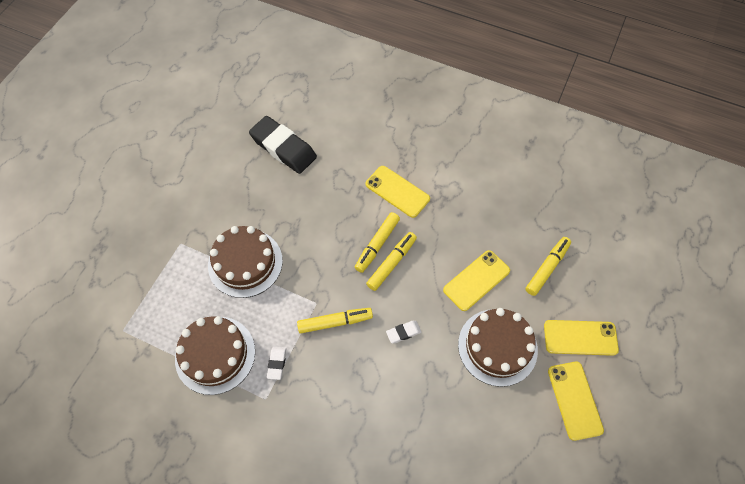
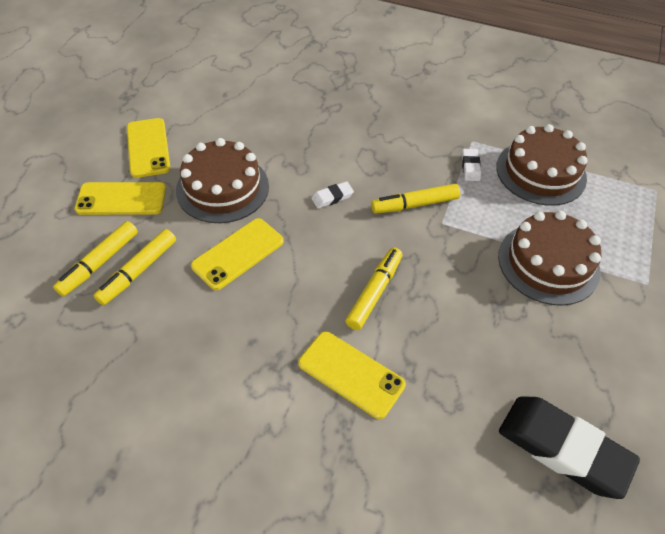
camera: 175 degrees right, 10 degrees down
(391, 263) = (352, 269): yellow marker -> yellow marker (100, 263)

